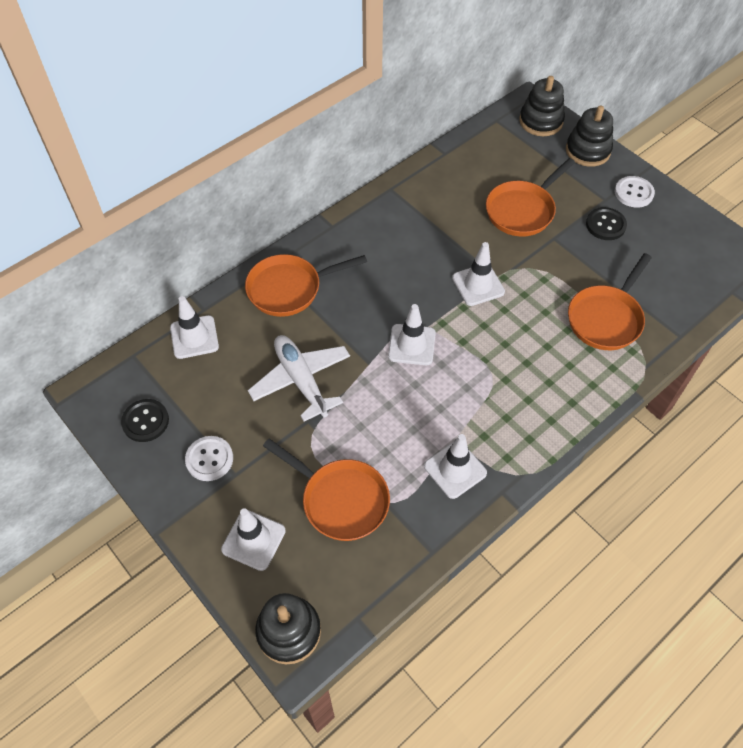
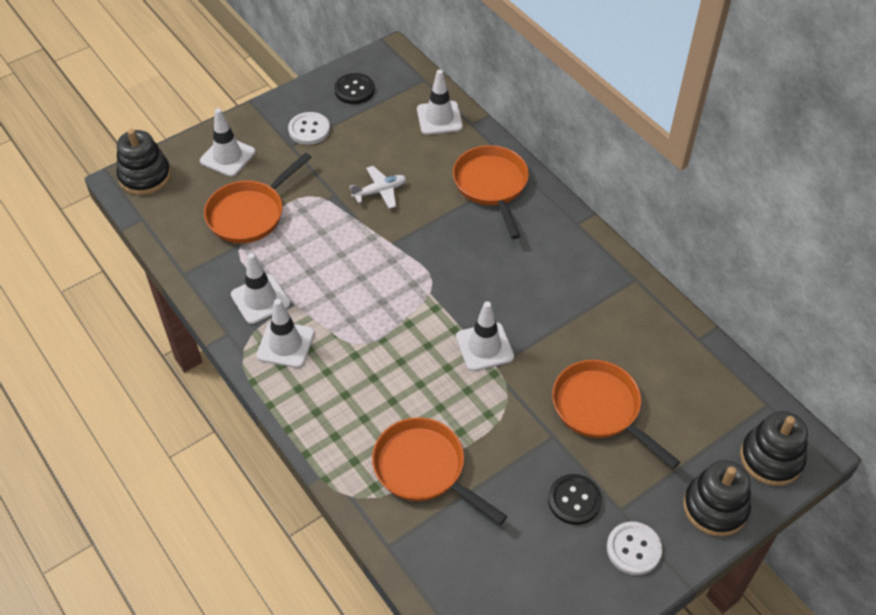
camera: 95 degrees right, 5 degrees down
(301, 380) = (380, 191): white plane -> white plane, size x0.58
(411, 345) = (410, 279): white traffic cone -> white traffic cone (285, 344)

